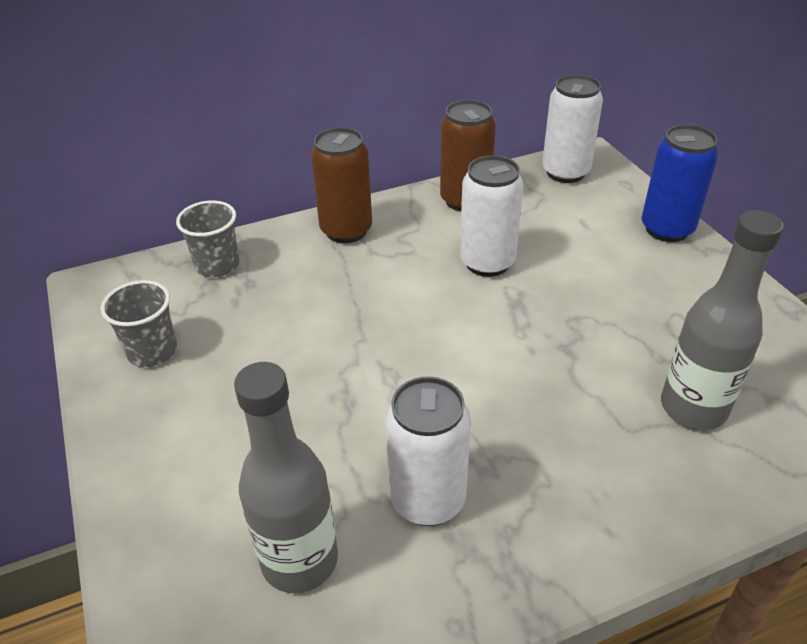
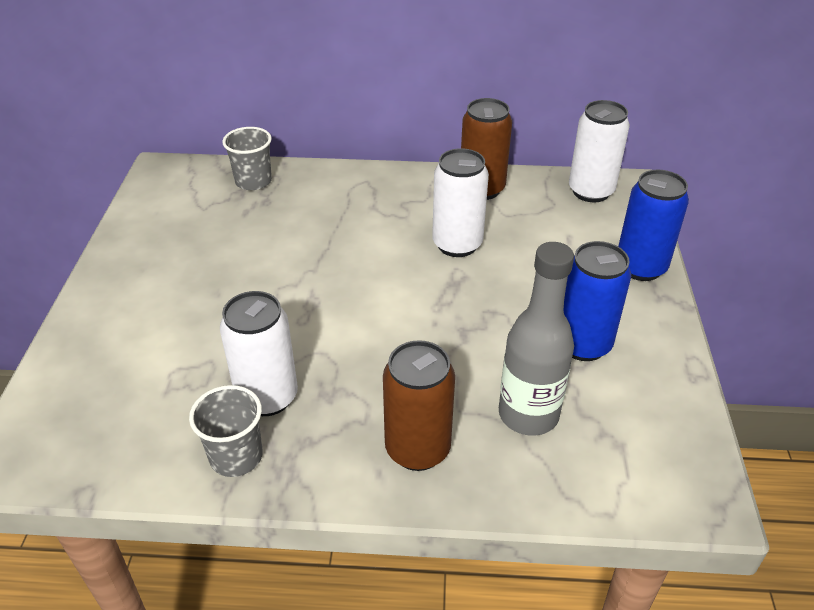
camera: 25 degrees right, 0 degrees up
(152, 351) = (165, 228): grey cup -> grey cup (236, 456)
(299, 560) = (154, 400): grey bottle -> none
(346, 230) = (367, 184): brown can -> brown can (417, 449)
(681, 319) = (583, 344): none -> blue can

